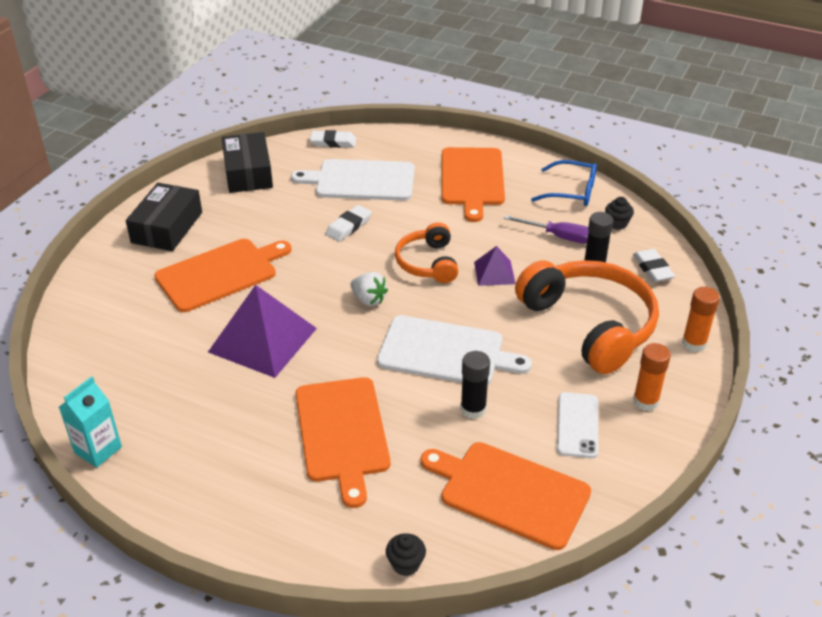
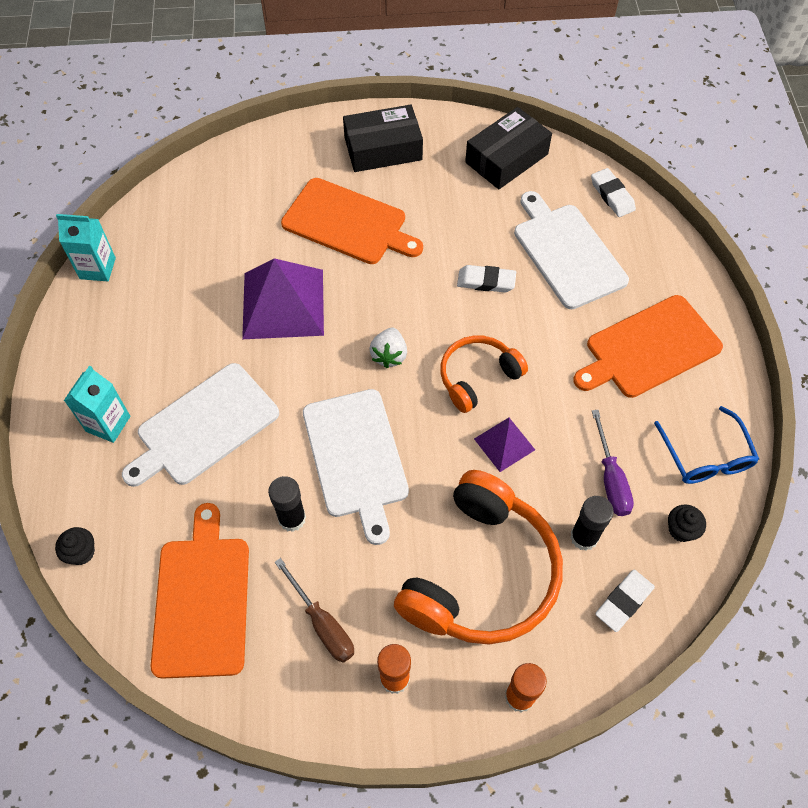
camera: 60 degrees right, 20 degrees up
(283, 499) = (108, 424): none -> turquoise carton
(342, 433) = (204, 427): orange cutting board -> white cutting board
(577, 425) = (322, 624): white phone -> brown screwdriver

